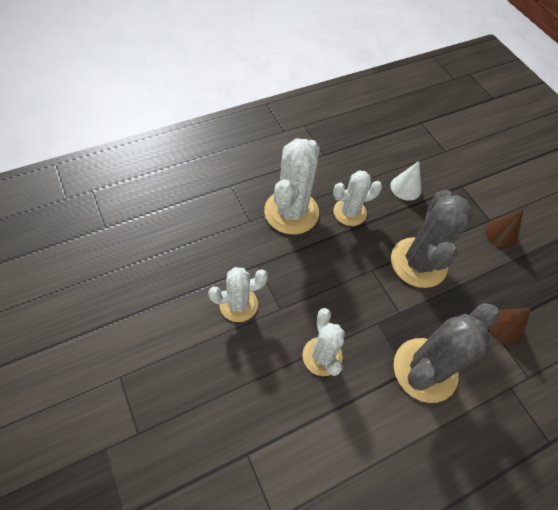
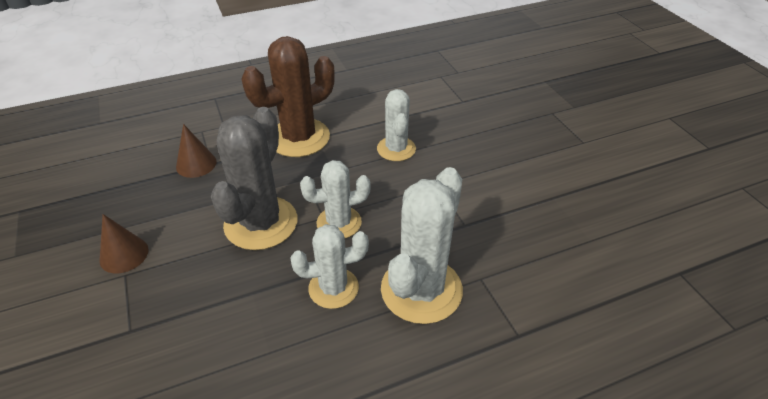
camera: 170 degrees left, 15 degrees down
(238, 304) = (483, 189): white cactus -> white cactus (339, 223)
(405, 187) = (228, 328): white cone -> none
(425, 370) = (299, 138): grey cactus -> brown cactus

